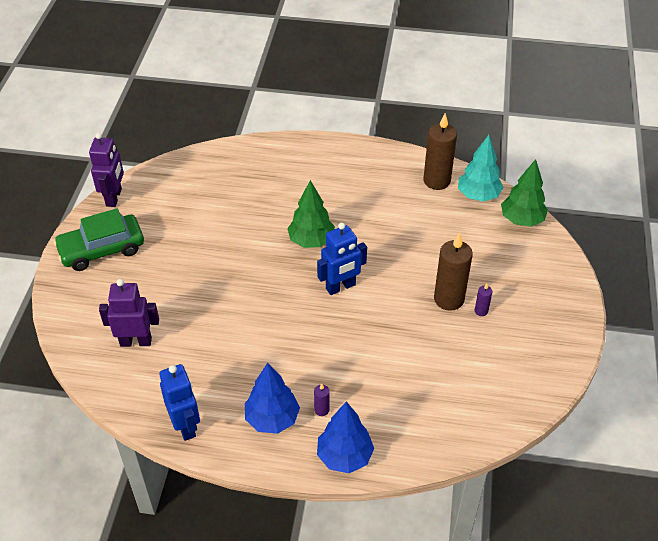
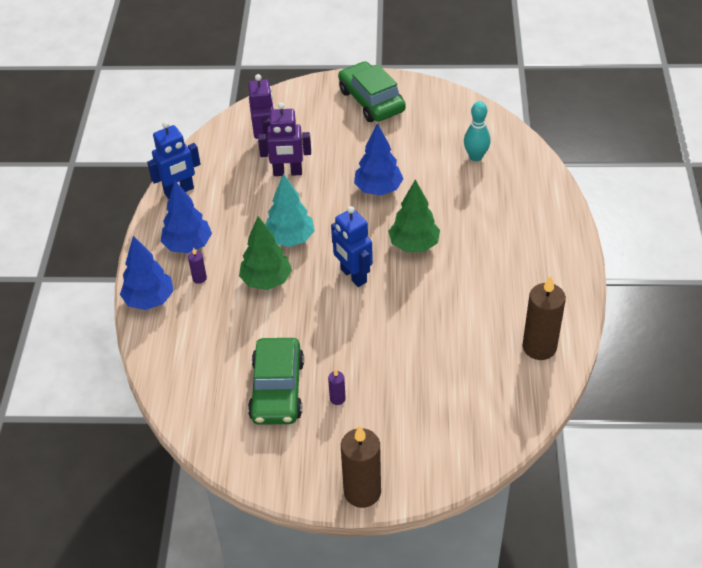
camera: 85 degrees right, 0 degrees up
(114, 197) = (441, 94): purple robot -> purple robot (287, 172)
(210, 186) = (475, 156): none -> turquoise bowling pin
(232, 257) = (378, 189): none -> blue tree
(449, 299) = (350, 368): brown candle -> brown candle (362, 492)
(469, 353) = (277, 389): none -> green car
(478, 195) = (524, 390): turquoise tree -> turquoise tree (290, 239)
(521, 220) = (492, 436): green tree -> green tree (266, 280)

